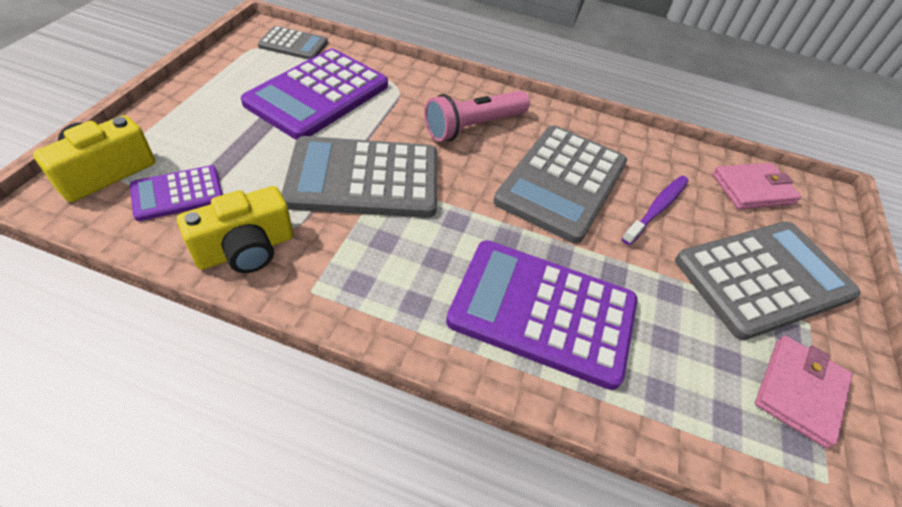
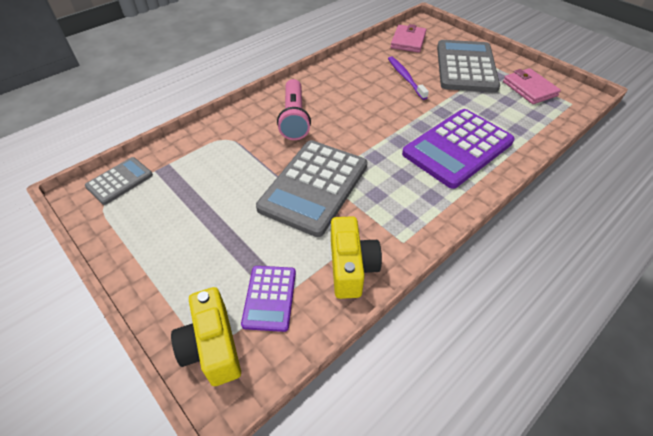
camera: 55 degrees left, 0 degrees up
(318, 95) = (202, 184): purple calculator -> none
(562, 182) = (367, 102): grey calculator -> none

